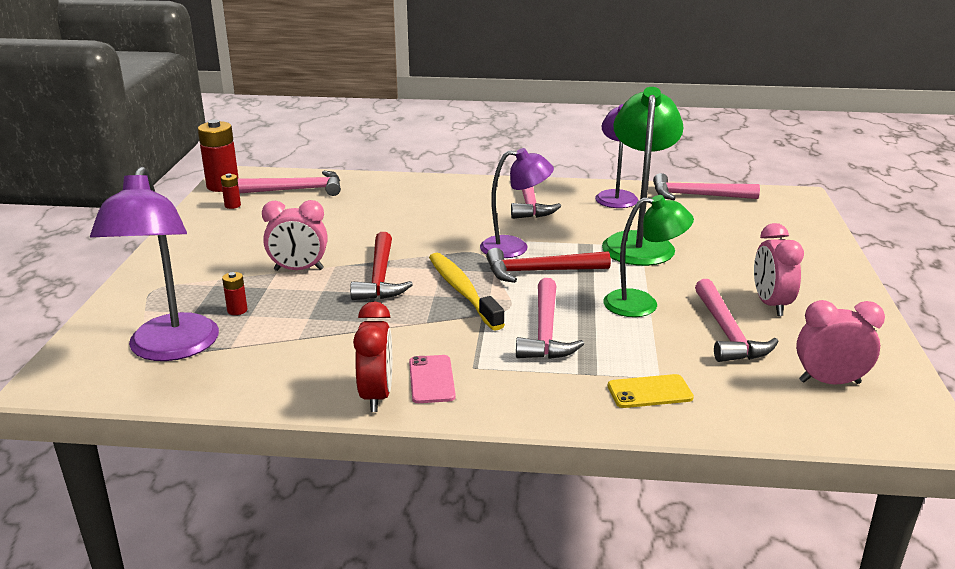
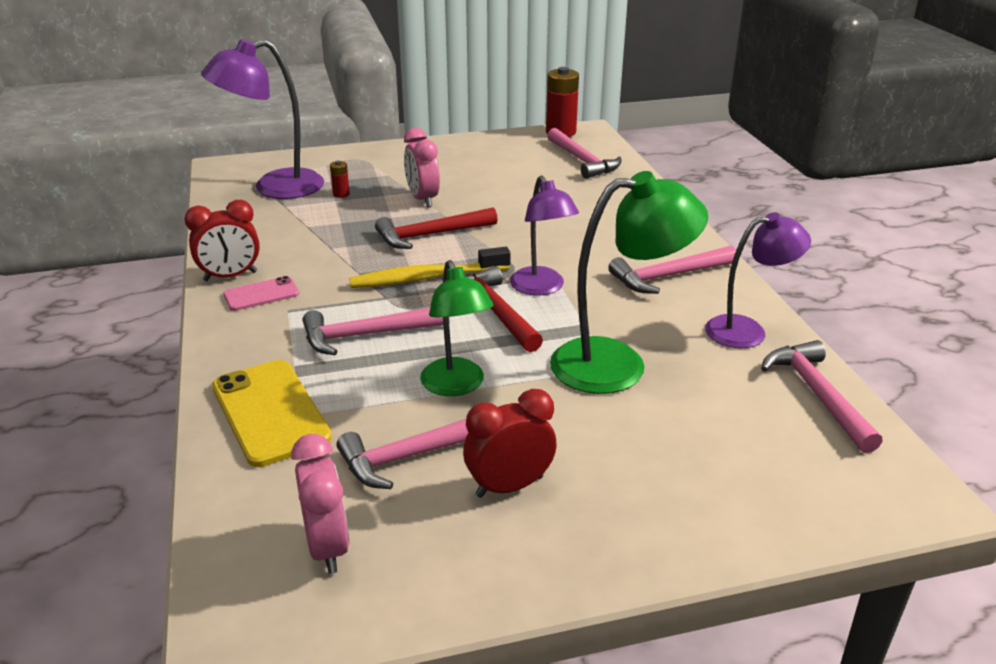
camera: 70 degrees right, 5 degrees up
(232, 205) = (525, 145): red battery -> none
(462, 291) = (426, 278): yellow toothbrush -> yellow toothbrush turned 150 degrees counterclockwise
(649, 392) = (270, 412): yellow phone -> yellow phone, size x1.79
(770, 304) = (509, 486): pink clock -> red clock

